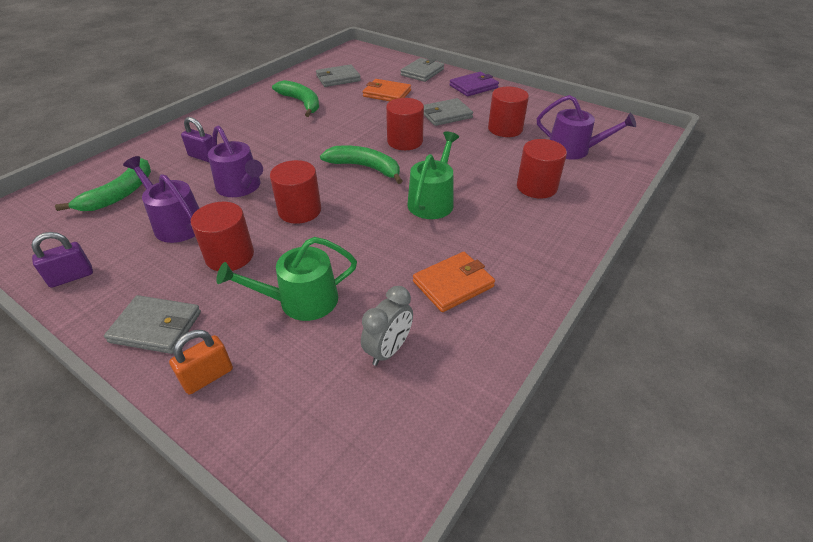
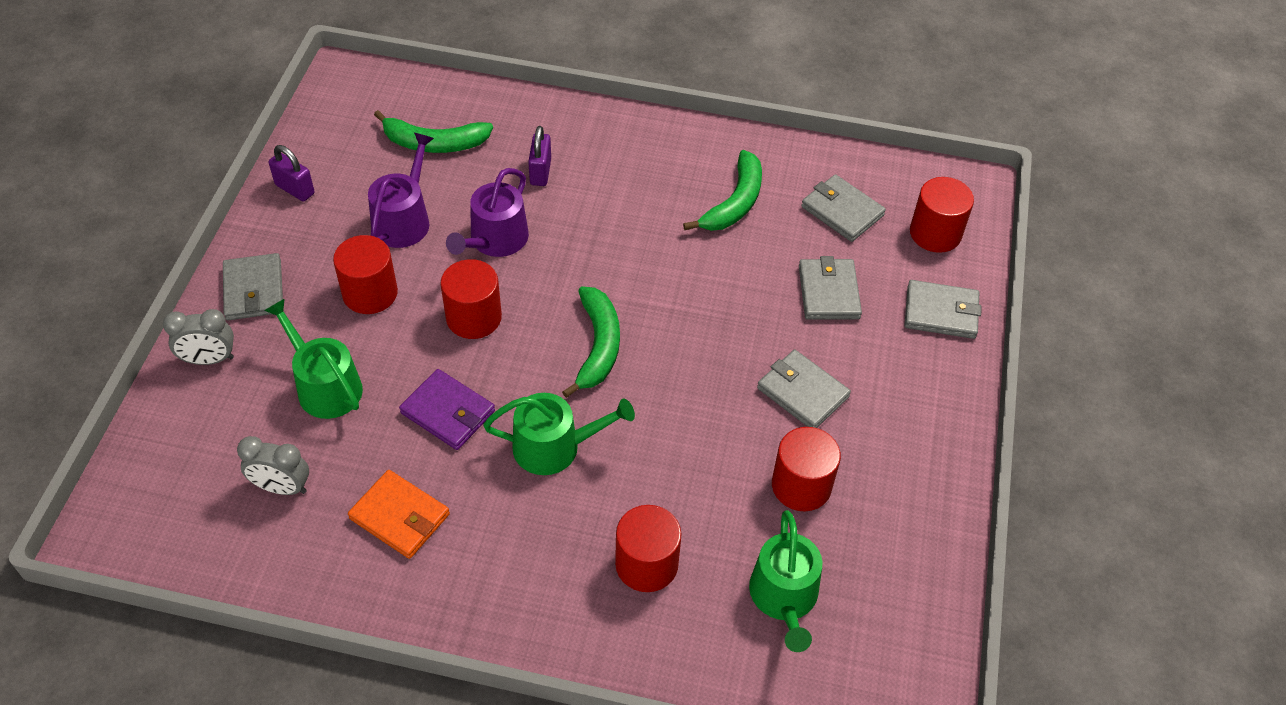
camera: 65 degrees right, 10 degrees up
(208, 377) = (209, 359): orange padlock -> grey clock
(387, 93) = (828, 292): orange wallet -> grey wallet
(405, 141) = (690, 366): red cylinder -> red cylinder (935, 233)
(473, 86) = (932, 403): purple wallet -> purple wallet (448, 412)
(574, 150) = (784, 598): purple watering can -> green watering can

